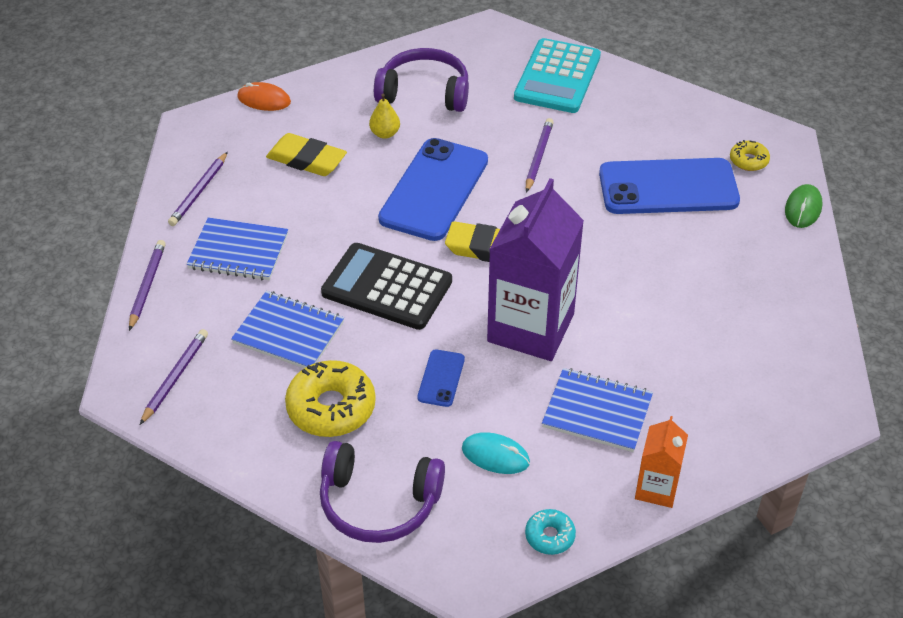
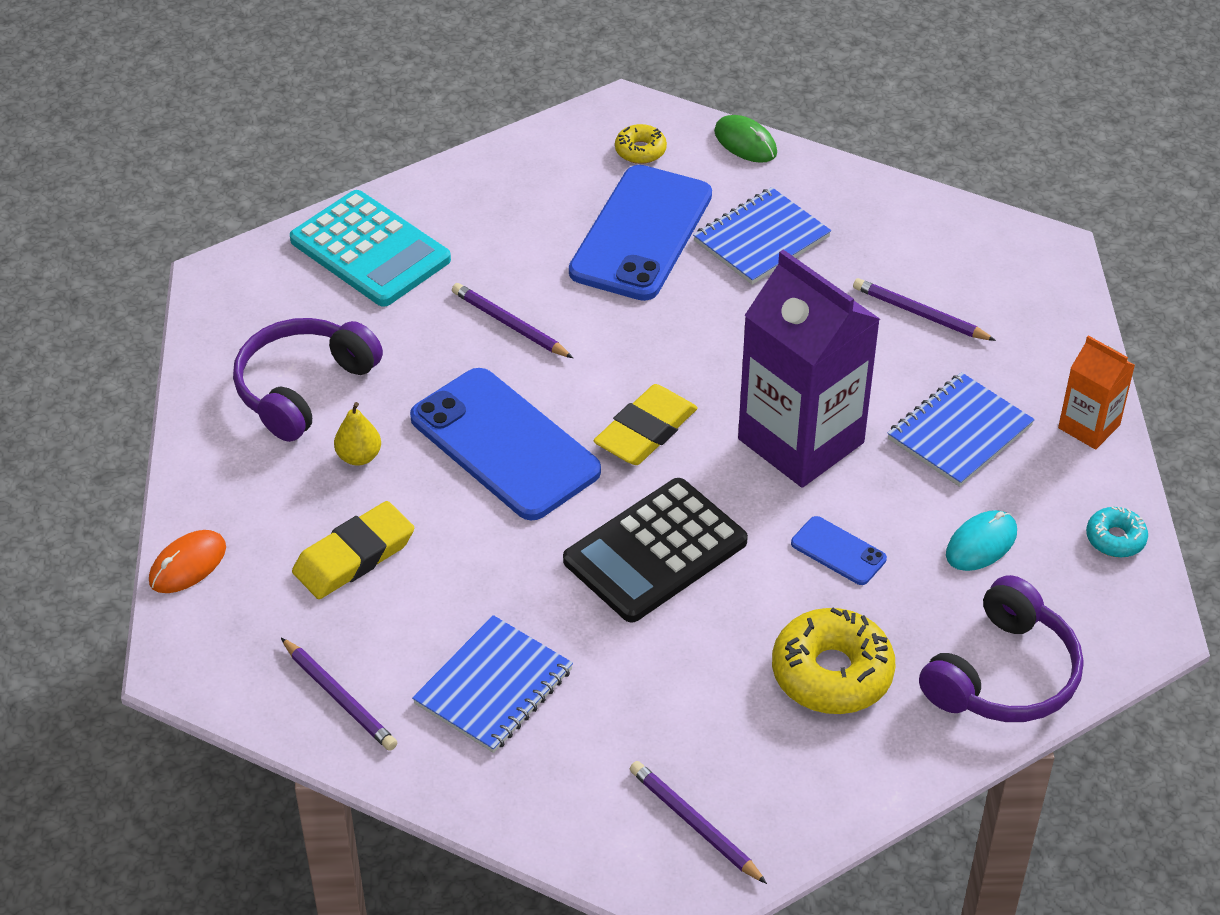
camera: 65 degrees left, 0 degrees up
(147, 286) = (499, 811): purple pencil -> purple pencil (919, 314)
(289, 333) = (679, 677): blue notebook -> blue notebook (761, 239)

